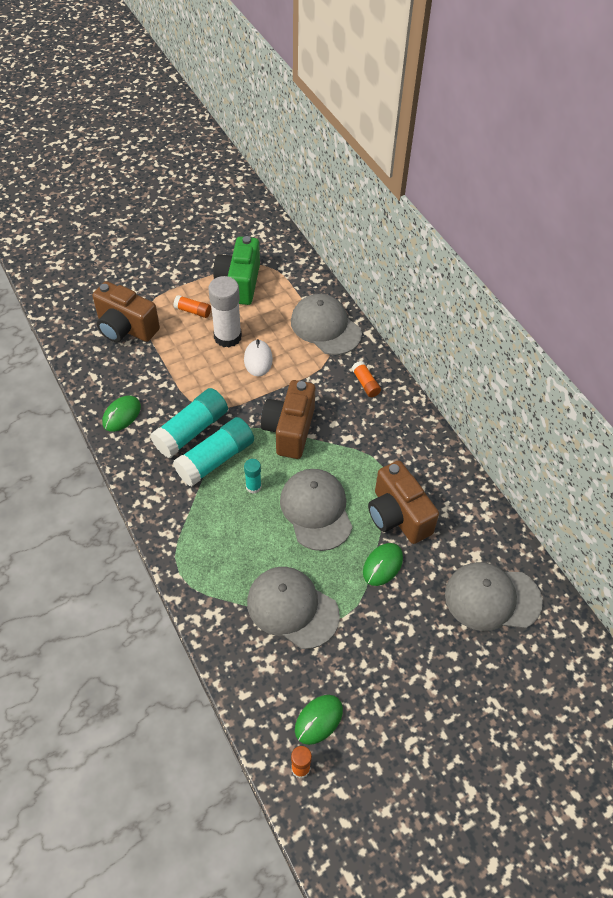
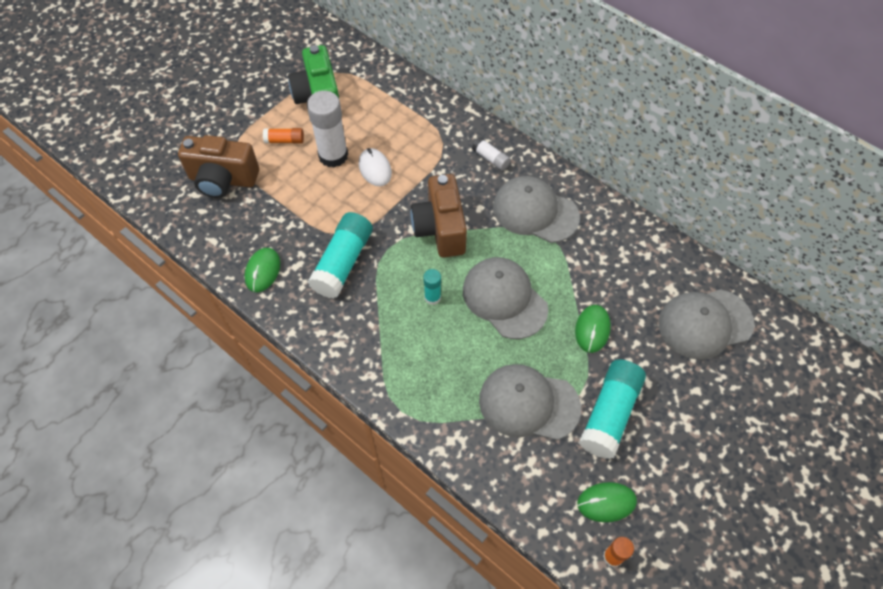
camera: 20 degrees left, 5 degrees up
(215, 459) = (381, 283): turquoise glue stick -> turquoise glue stick (609, 414)
(318, 720) = (606, 502): green mouse -> green mouse turned 60 degrees clockwise
(325, 327) = (425, 115): grey cap -> grey cap (535, 212)
(365, 383) = (490, 159): orange glue stick -> white glue stick
(398, 516) = (583, 276): brown camera -> none

